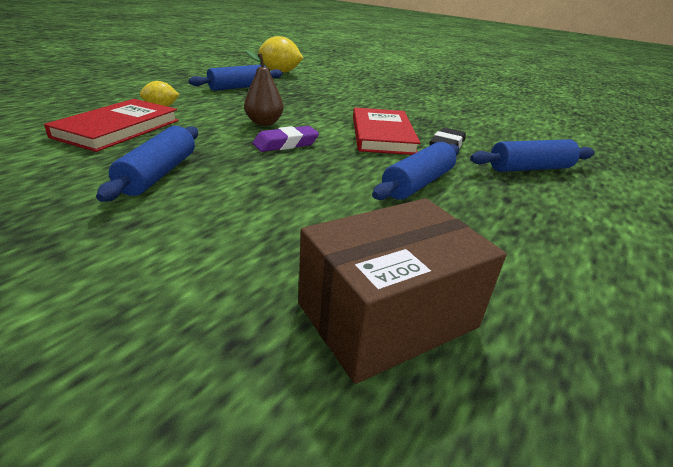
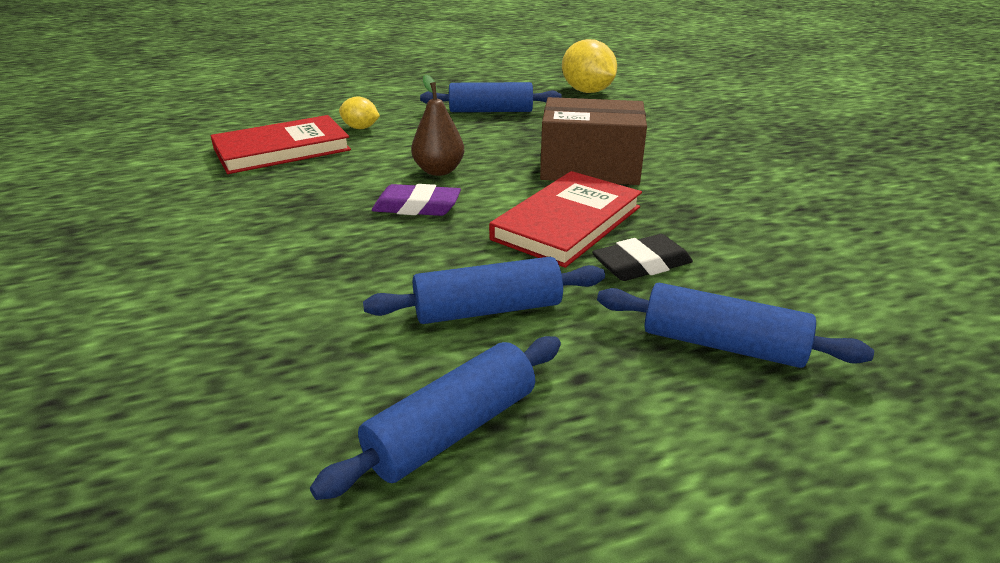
camera: 40 degrees right, 0 degrees up
(158, 174) = (240, 213): blue rolling pin -> blue rolling pin (452, 430)
(387, 315) = (186, 444): brown box -> brown box (590, 168)

